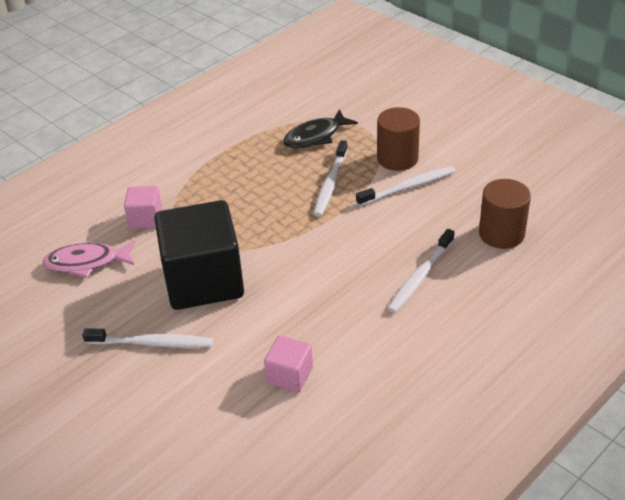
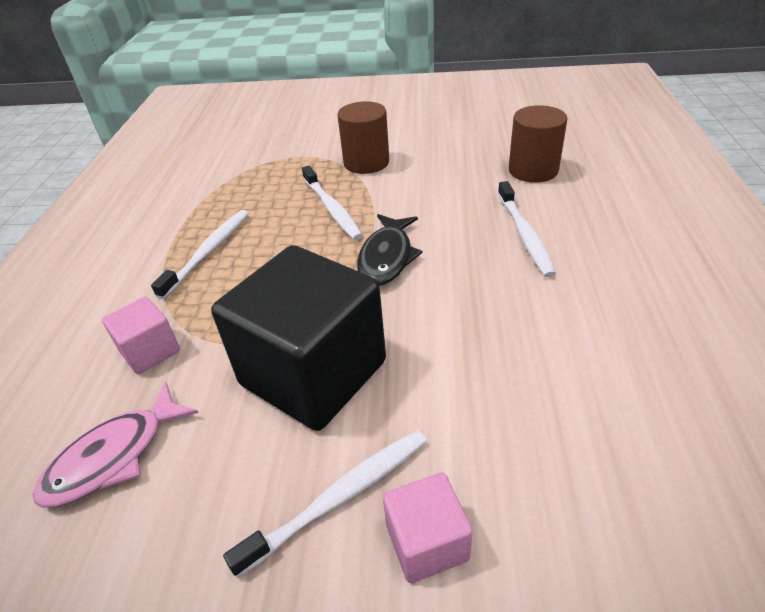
camera: 40 degrees left, 0 degrees up
(290, 376) = (554, 407): pink cube -> pink cube (427, 542)
(315, 136) = (264, 181): black fish -> black fish (387, 257)
(409, 187) = (407, 177): white toothbrush -> white toothbrush (209, 251)

